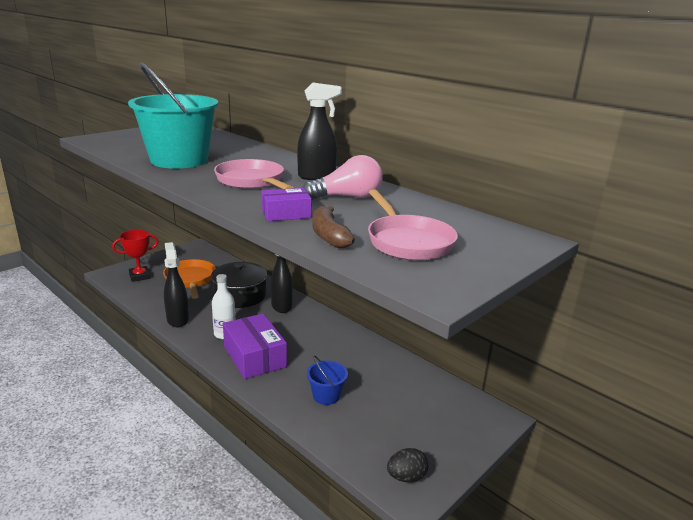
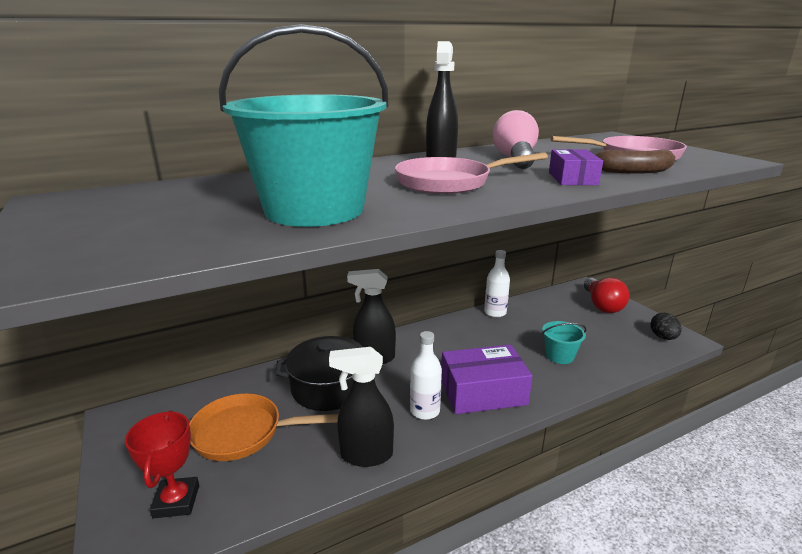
camera: 70 degrees left, 0 degrees up
(326, 395) = (559, 356): blue bucket -> turquoise bucket
(387, 354) = (495, 312): none -> white bottle
(457, 429) = (602, 305): none -> red light bulb

